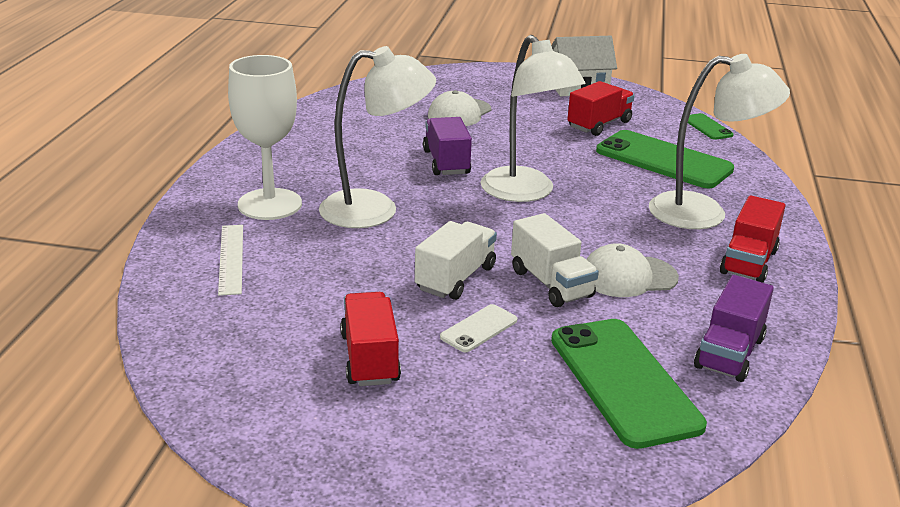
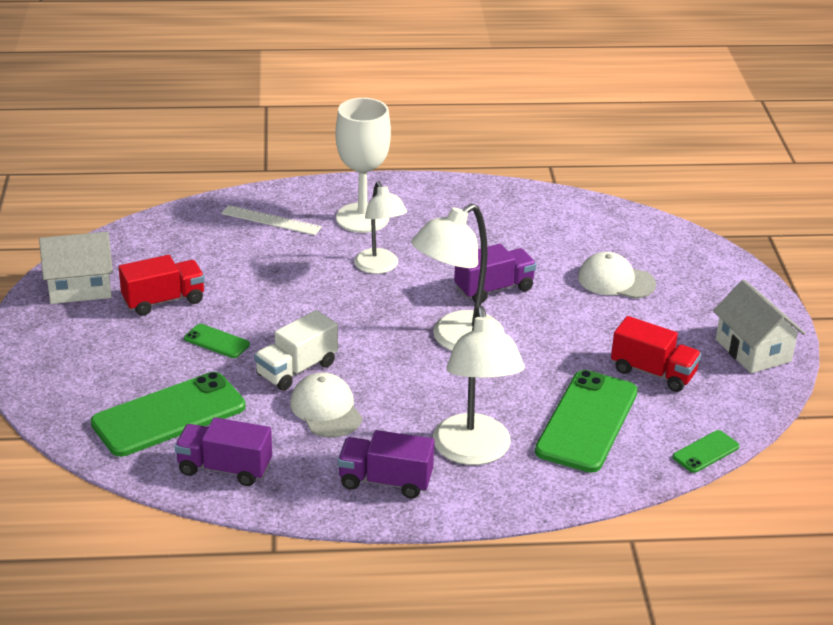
camera: 75 degrees right, 5 degrees up
(231, 258) = (271, 220): white ruler -> white ruler turned 45 degrees clockwise
(297, 429) = (80, 287): none -> white house
(375, 210) = (379, 267): white lamp -> white lamp, size x0.66
(455, 278) = (285, 322): white truck -> none
(479, 329) = (217, 341): white phone -> green phone
(748, 262) = (385, 481): red truck -> purple truck

